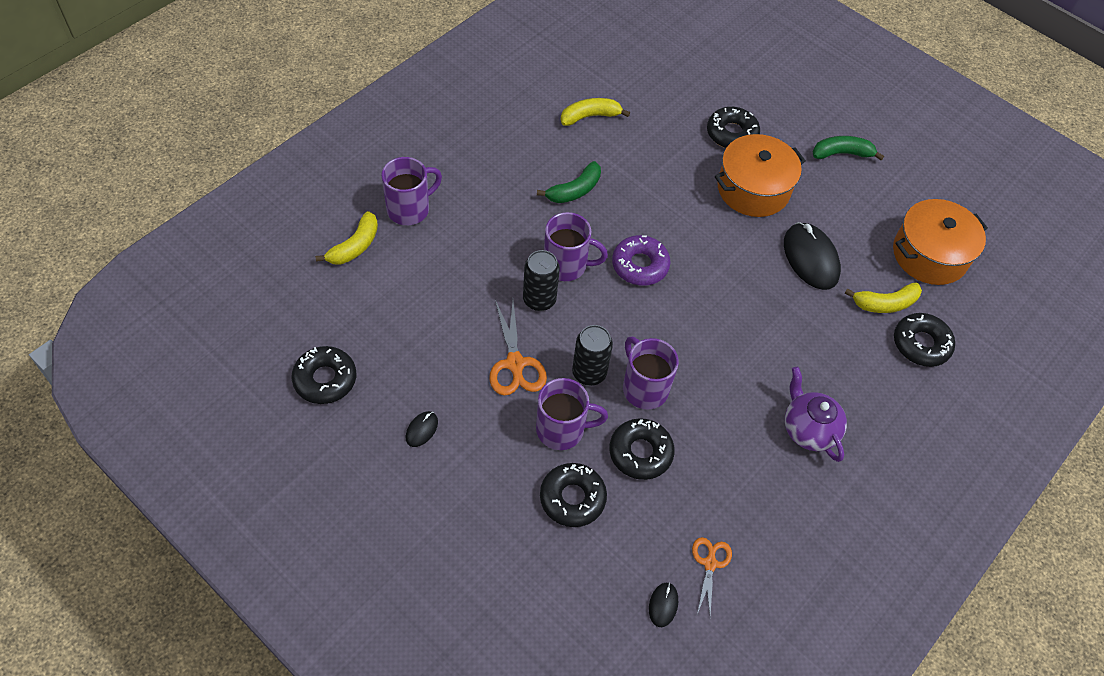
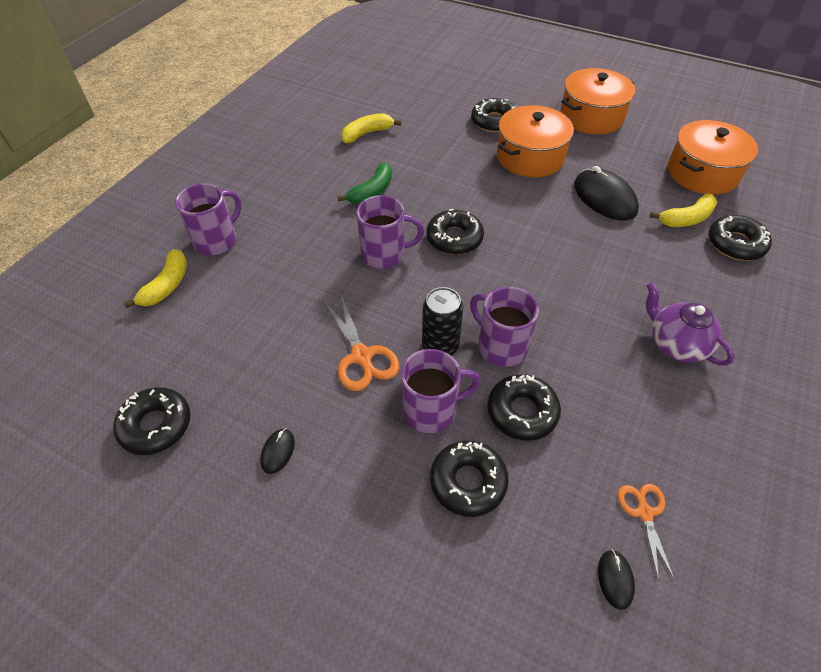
camera: 10 degrees left, 5 degrees down
(539, 299) = (368, 290): black can -> none
(640, 265) = (454, 238): purple donut -> black donut
(842, 153) = (591, 117): green banana -> orange pot

